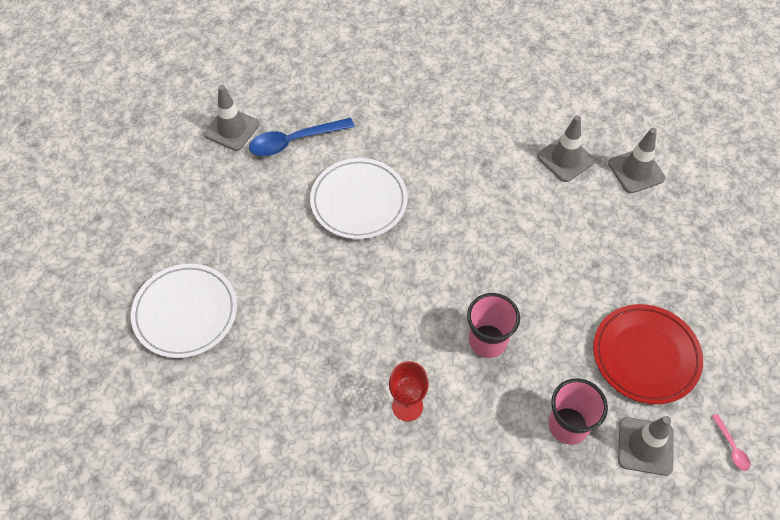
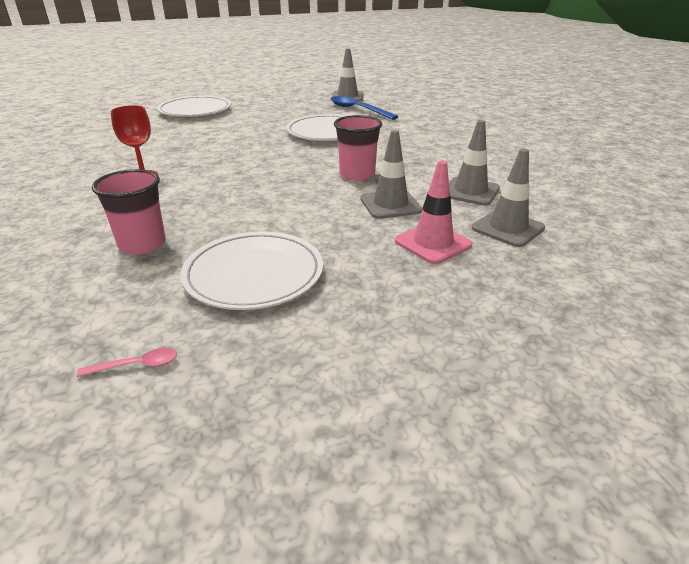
camera: 65 degrees right, 25 degrees down
(487, 341) = (224, 193): pink cup -> pink cup (357, 174)
(641, 227) = (433, 243): none -> pink traffic cone
(645, 356) = (254, 274): red plate -> white plate
(645, 446) = (125, 294): grey traffic cone -> grey traffic cone (390, 204)
(731, 447) = (136, 365): pink spoon -> pink spoon turned 150 degrees counterclockwise

